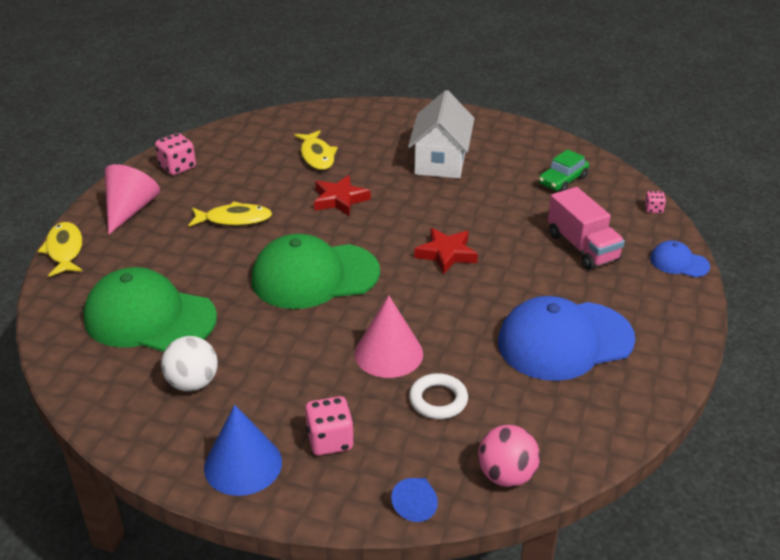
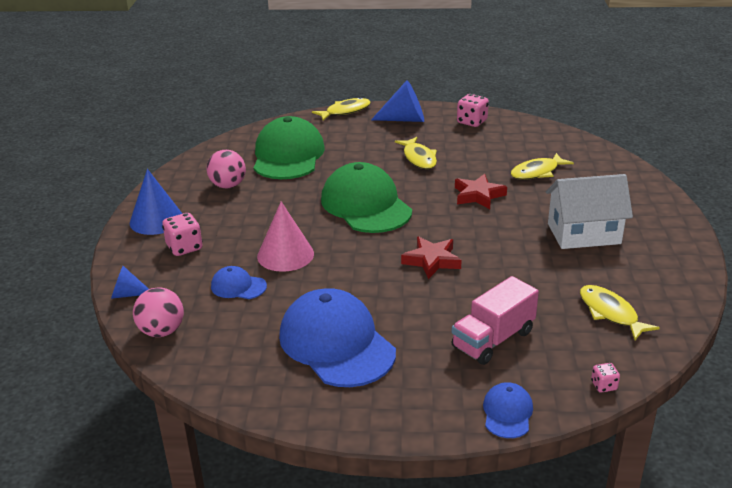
camera: 75 degrees right, 5 degrees down
(130, 210) = (404, 119): pink cone -> blue cone
(193, 383) = (228, 185): white ball -> pink ball
(438, 400) = (238, 286): white ring -> blue cap
(562, 181) = (610, 313): green car -> yellow fish

